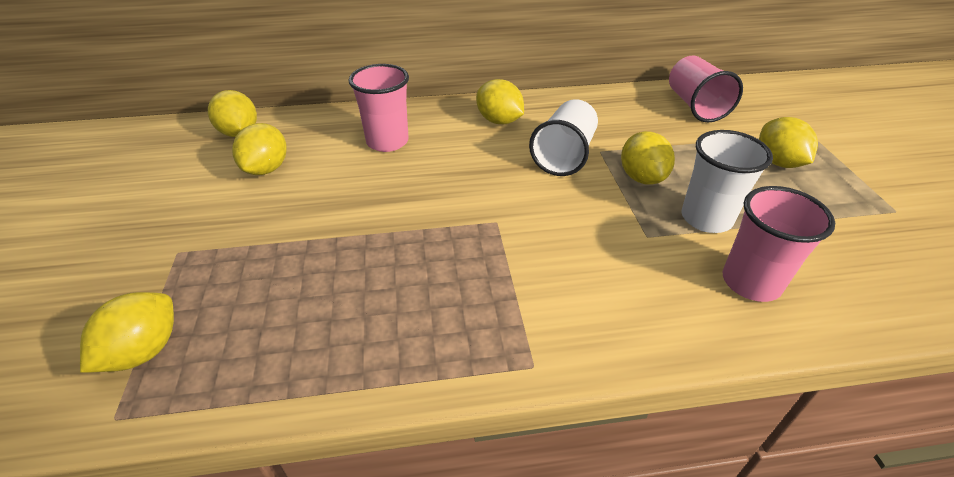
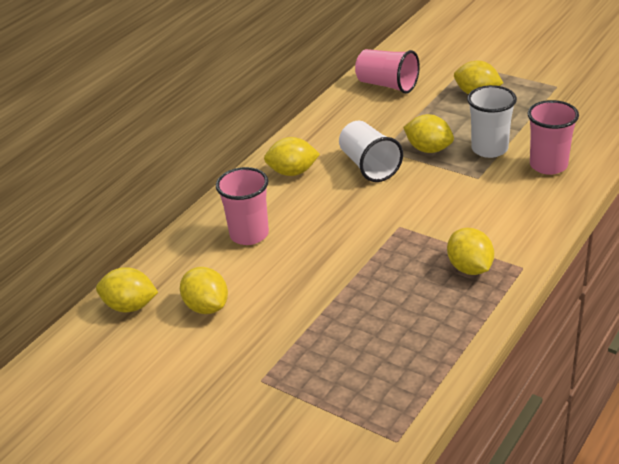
camera: 45 degrees left, 5 degrees down
(144, 351) = (350, 417): yellow lemon -> yellow lemon (470, 268)

